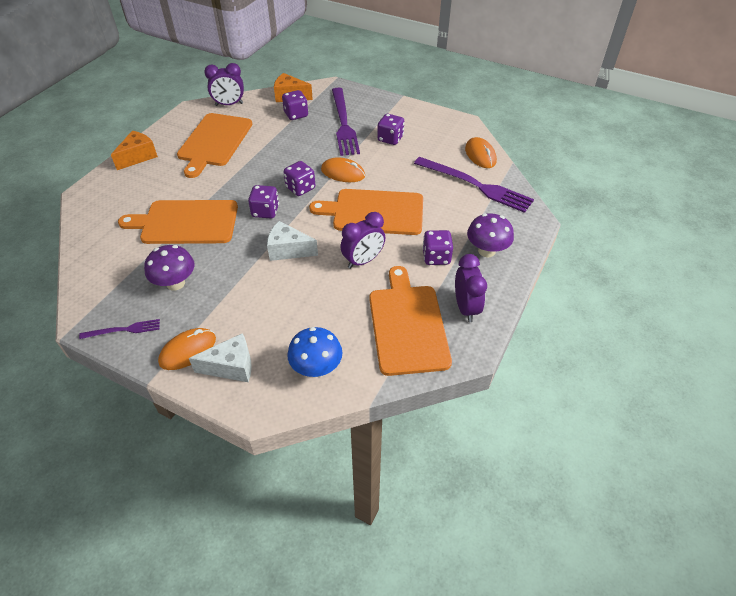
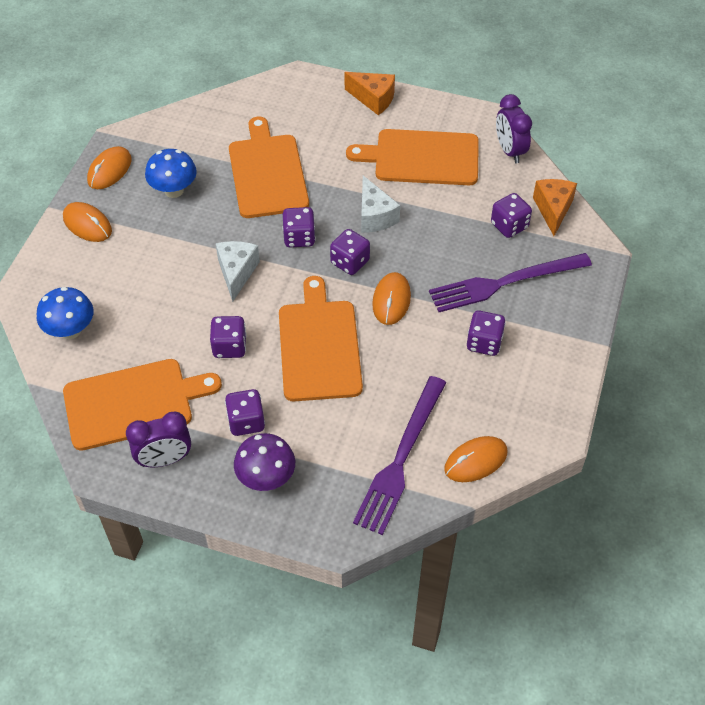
camera: 80 degrees right, 5 degrees up
(123, 330) = (109, 170): purple fork -> orange mouse
(175, 283) = (174, 190): purple mushroom -> blue mushroom
(231, 367) = (69, 262): white cheese -> white cheese (375, 216)
(363, 261) = (229, 347): purple clock -> purple dice

